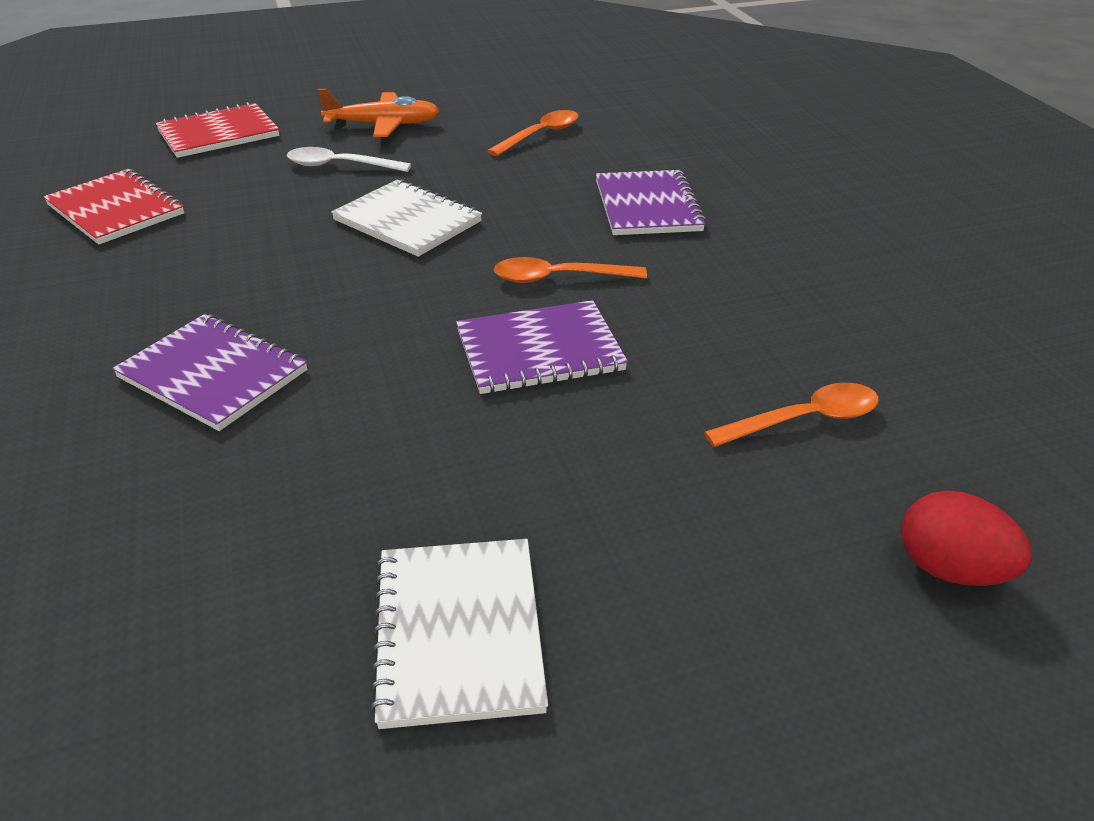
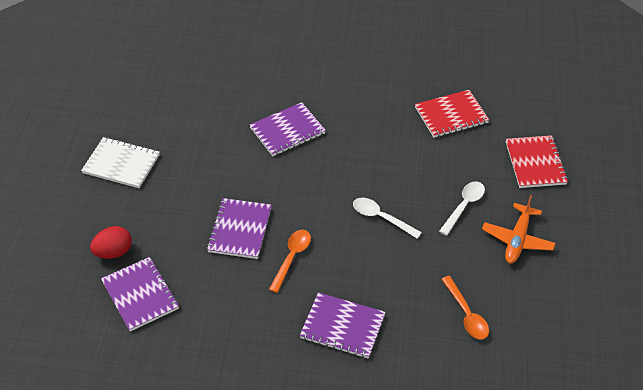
camera: 115 degrees right, 10 degrees up
(407, 221) = (381, 218): white notebook -> white spoon
(803, 420) = (140, 295): orange spoon -> purple notebook
(950, 569) = (49, 292): red egg -> red egg (113, 252)

